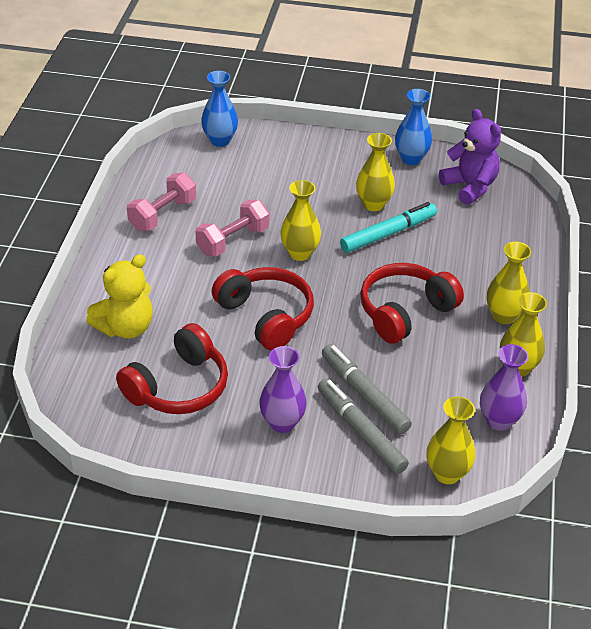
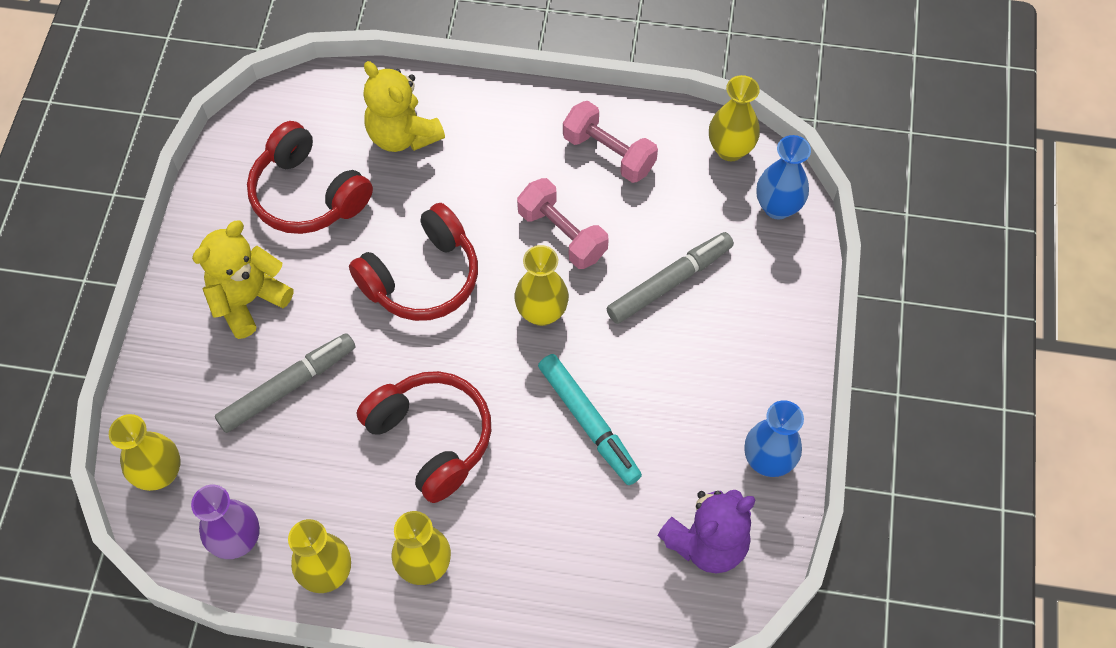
camera: 90 degrees right, 20 degrees up
(282, 423) = (248, 300): purple vase -> yellow teddy bear
(361, 431) = (230, 382): grey marker -> grey marker (670, 282)
(373, 204) = (652, 405): yellow vase -> yellow vase (730, 149)

